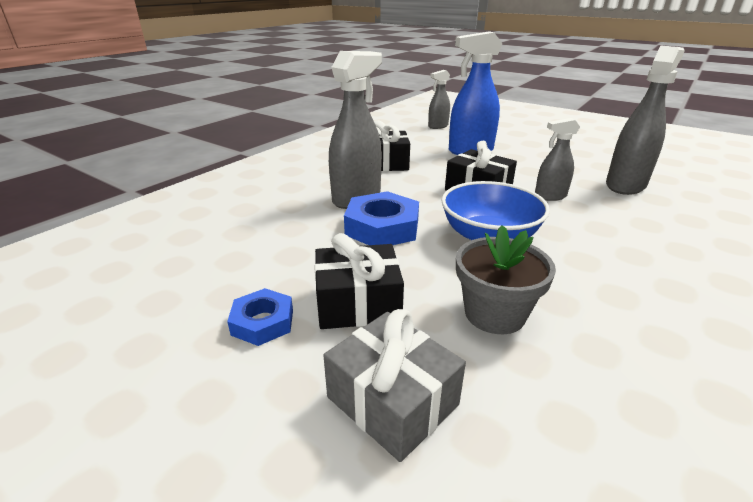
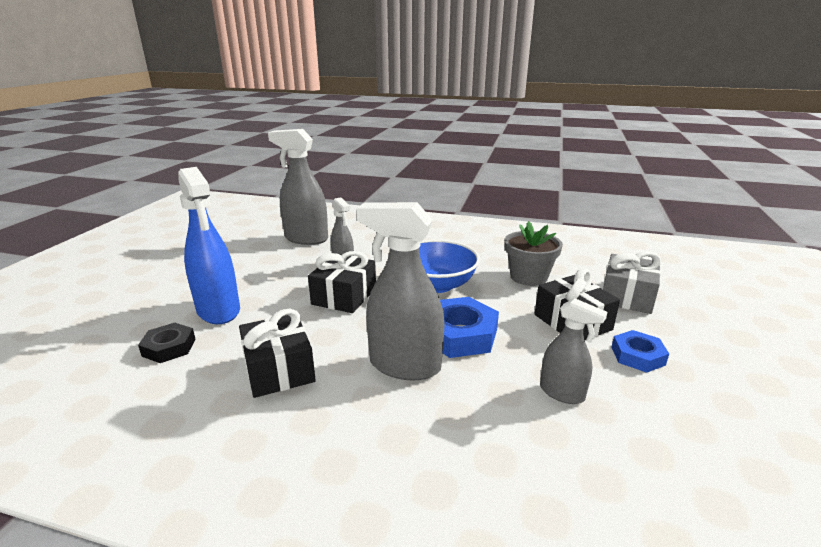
camera: 110 degrees left, 5 degrees down
(429, 141) = (169, 347): none -> black nut
(438, 126) = (85, 350): grey spray bottle -> grey spray bottle (562, 393)

